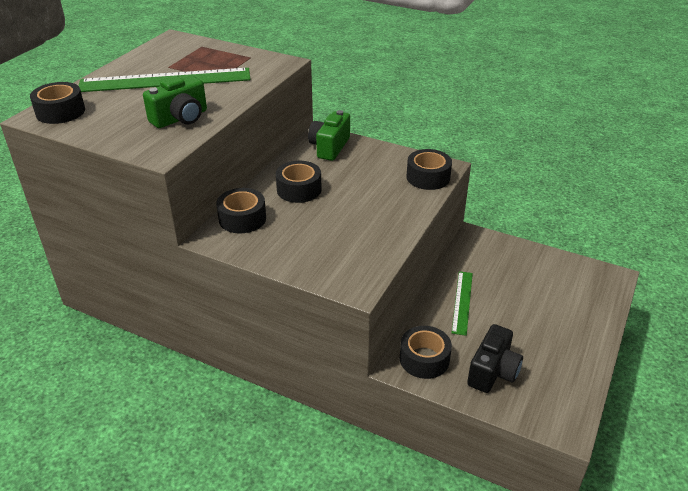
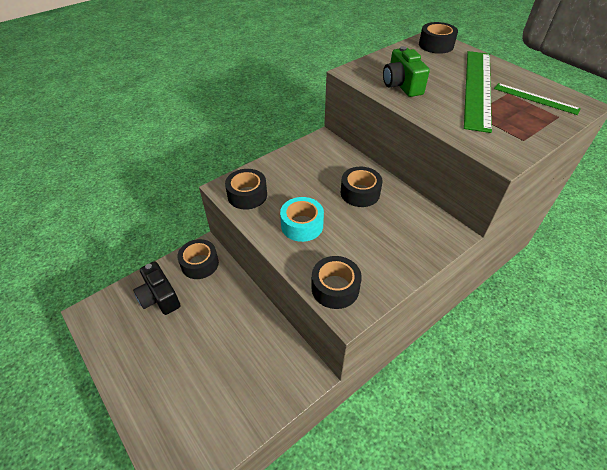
camera: 115 degrees right, 10 degrees up
(242, 218) = (337, 156): black tape -> black tape (247, 195)
(329, 147) = (425, 233): green camera -> none
(372, 213) = (302, 225): none -> turquoise tape
(462, 302) = (234, 315): green ruler -> green ruler (535, 98)

